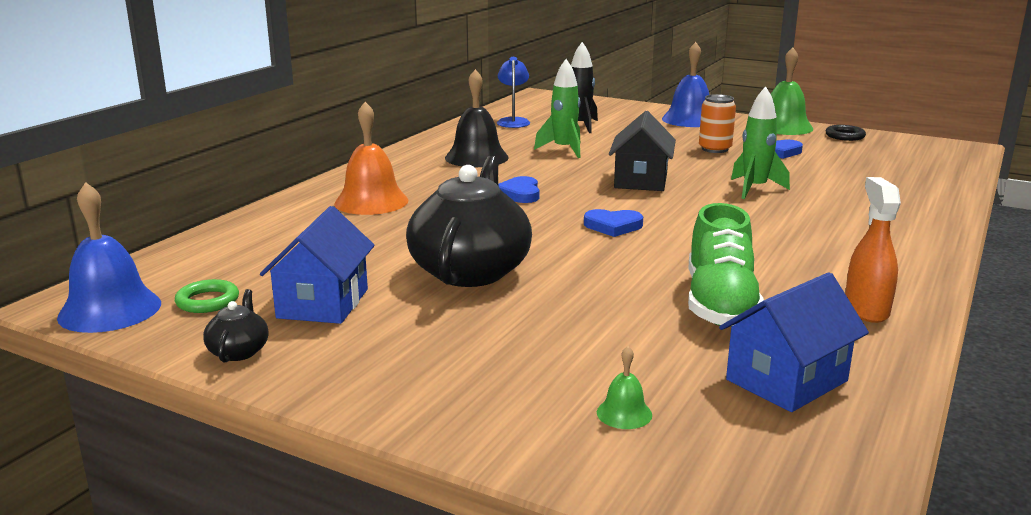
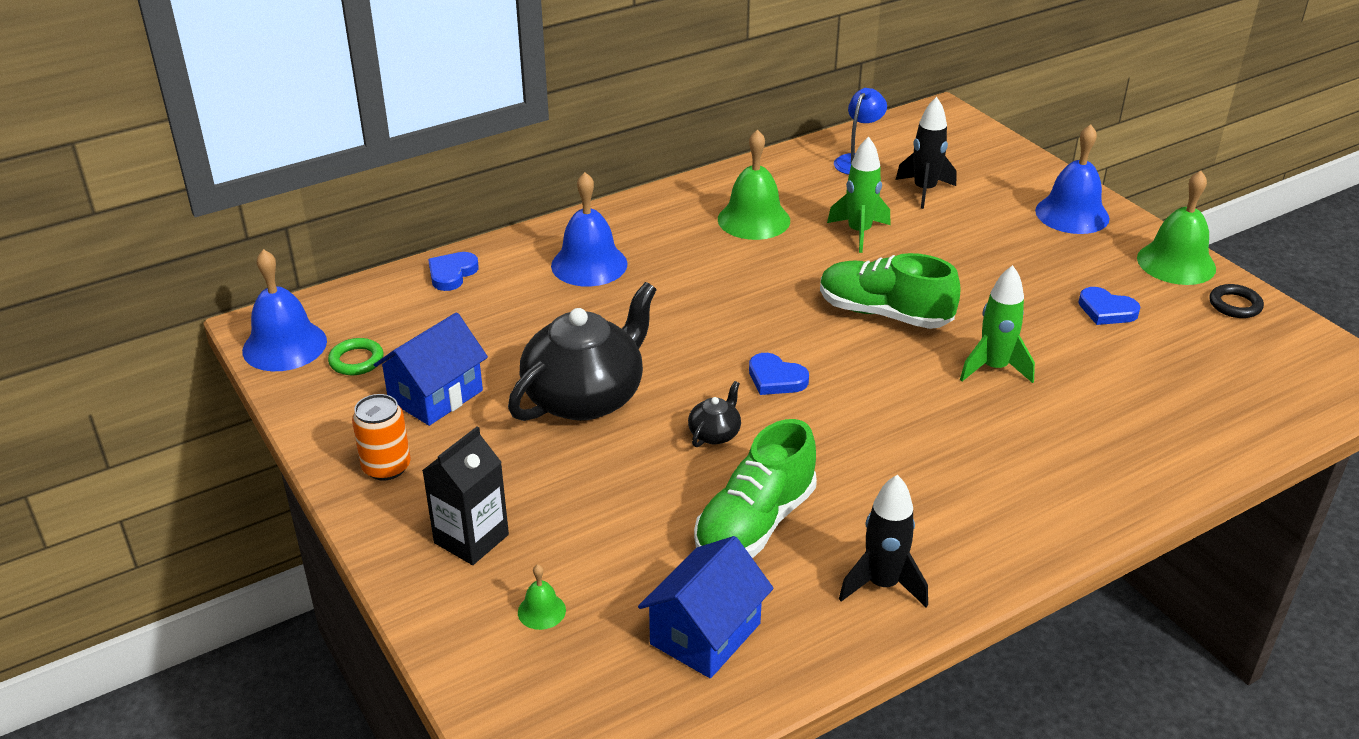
camera: 30 degrees right, 15 degrees up
(239, 351) = (335, 429): black teapot -> black teapot (715, 433)
(371, 202) = (589, 264): orange bell -> blue bell
(476, 157) = (753, 220): black bell -> green bell
(485, 386) = (471, 539): none -> black carton
(520, 194) = (738, 296): blue heart -> blue heart (452, 274)
(641, 180) = (884, 314): black house -> green shoe
(715, 149) = (1034, 282): orange can -> orange can (386, 467)
(786, 380) = (705, 634): blue house -> blue house turned 45 degrees counterclockwise
(866, 309) = (882, 584): orange spray bottle -> black rocket

